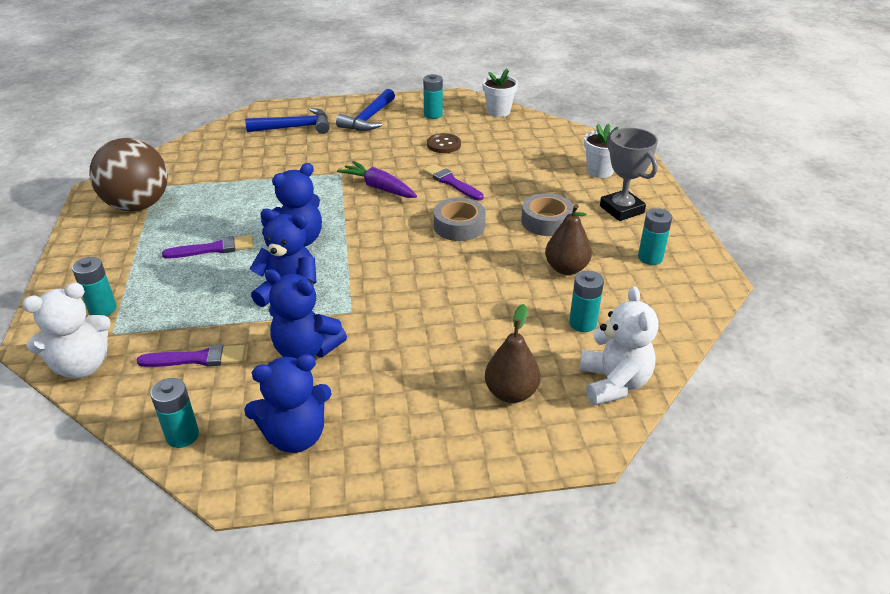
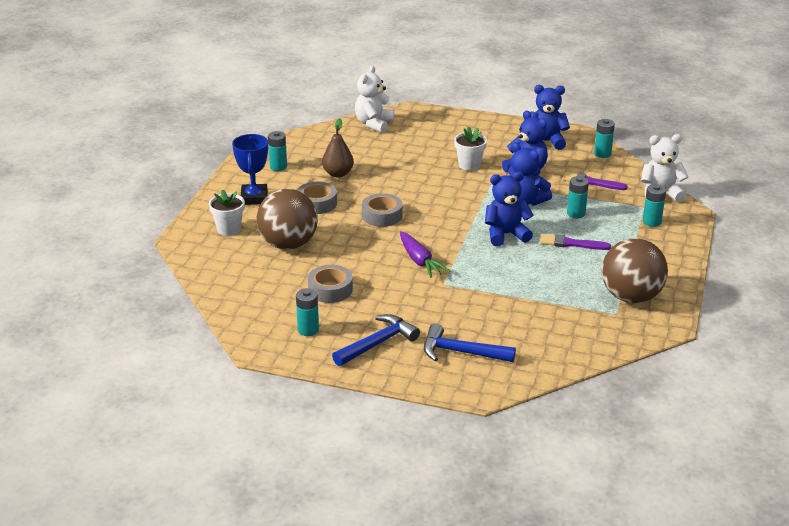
camera: 155 degrees left, 5 degrees down
(444, 145) = (330, 289): brown button -> grey tape
(451, 182) = (357, 251): purple brush -> none
(498, 111) = (239, 315): white flower pot -> white flower pot (469, 165)
(511, 393) = (428, 132): brown pear -> none
(525, 172) = (288, 244): none -> brown ball
(582, 323) = (361, 147): turquoise battery -> turquoise battery (576, 213)
(621, 209) = (254, 198): grey trophy -> blue trophy

